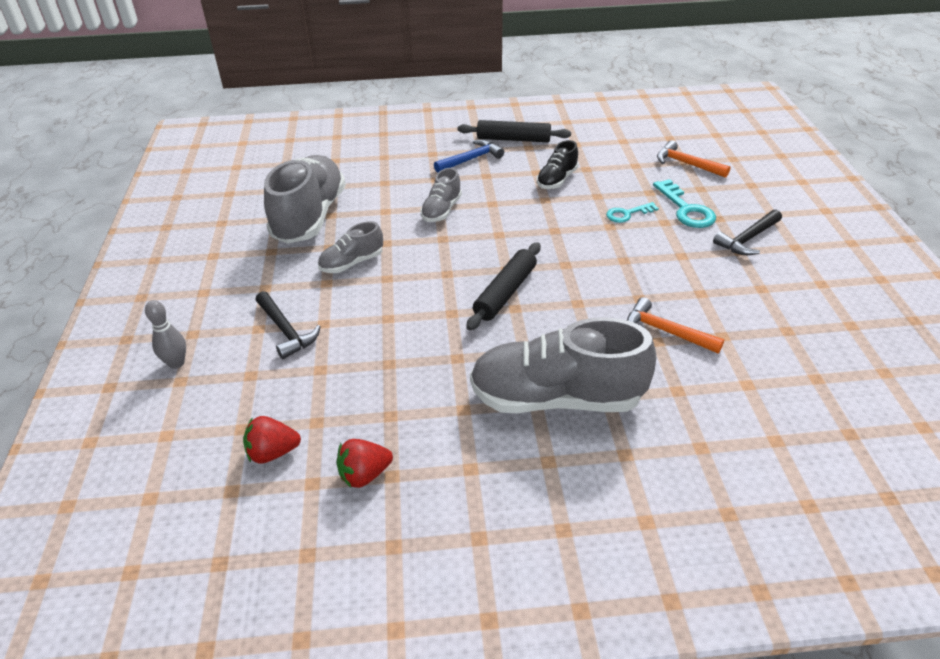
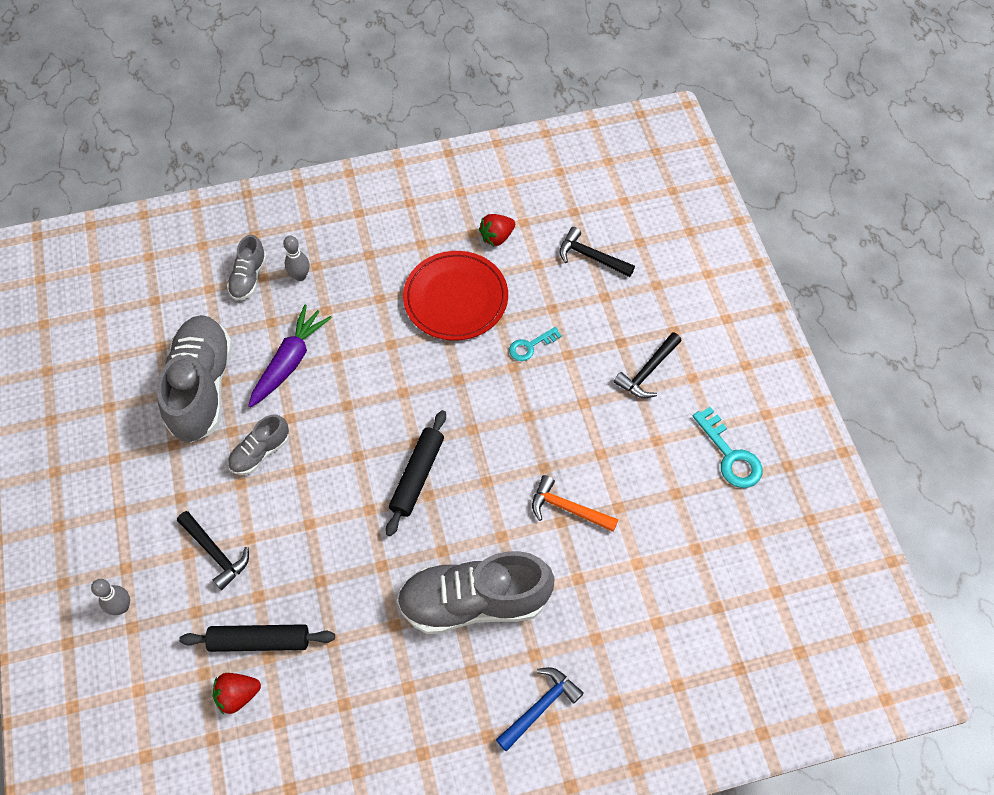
camera: 10 degrees left, 20 degrees up
(364, 475) = (321, 706): red strawberry -> red strawberry (497, 237)
(395, 207) = (290, 361): none -> purple carrot
(417, 158) = (300, 276): none -> grey bowling pin
(441, 210) = (339, 361): grey shoe -> grey shoe (249, 278)
(471, 159) = (360, 272): blue hammer -> blue hammer (540, 706)
(513, 139) = (403, 231): black rolling pin -> black rolling pin (259, 641)
(557, 180) = (455, 298): black shoe -> red plate
(686, 164) = (590, 257): orange hammer -> black hammer
(686, 209) = (589, 332): turquoise key -> turquoise key (730, 455)

